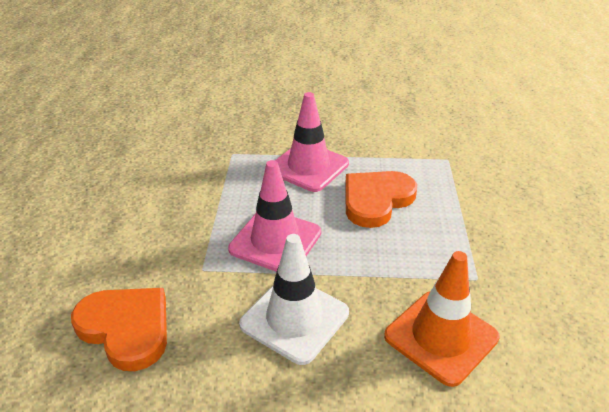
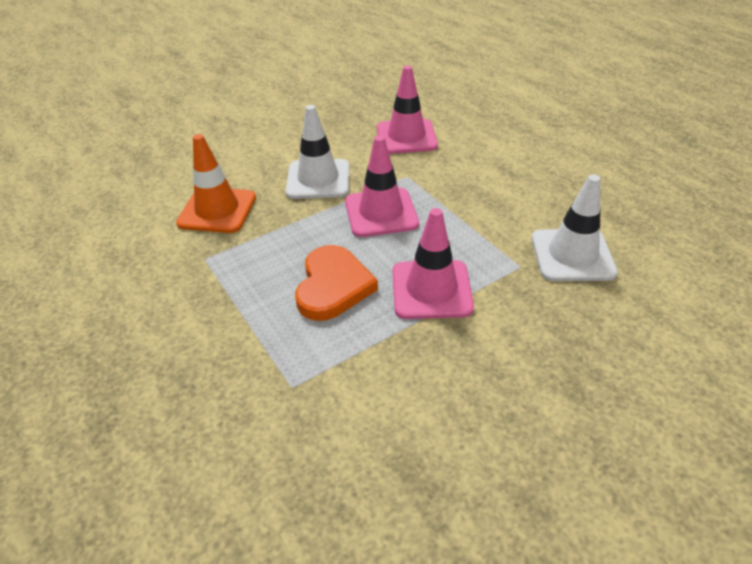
camera: 145 degrees right, 5 degrees up
(126, 328) = (406, 137): orange heart -> pink traffic cone
(191, 143) = (572, 255): none -> white traffic cone

